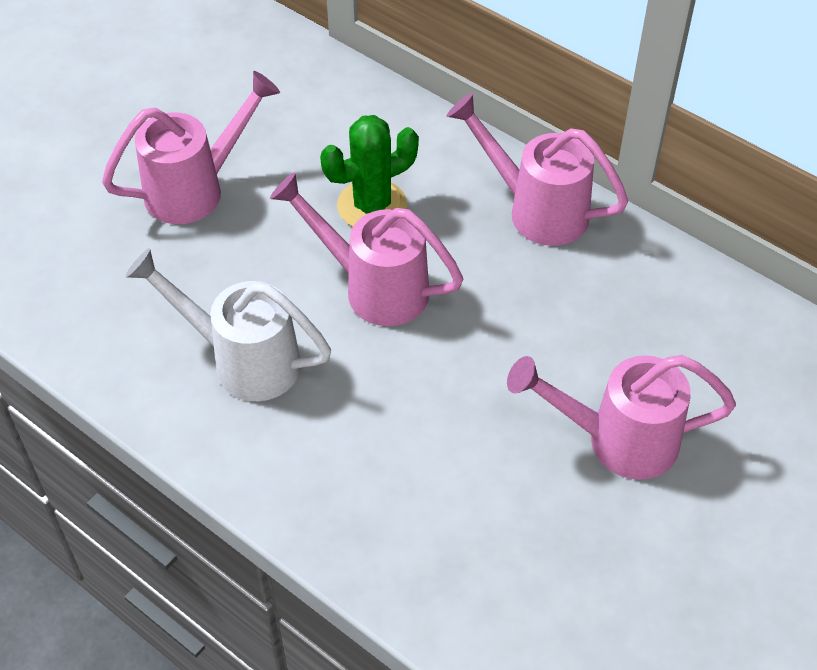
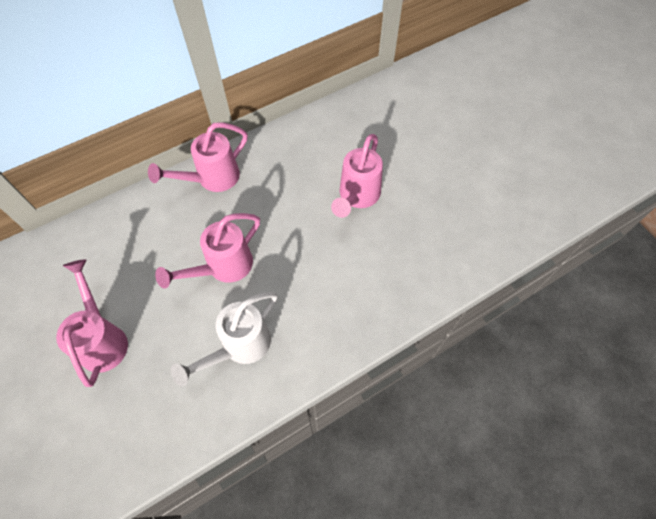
camera: 70 degrees left, 10 degrees up
(372, 205) = (168, 251): green cactus -> none

